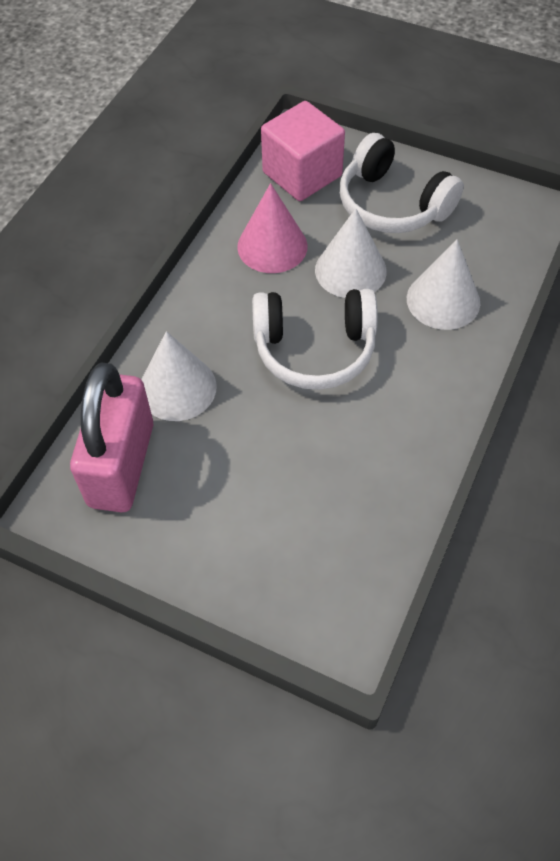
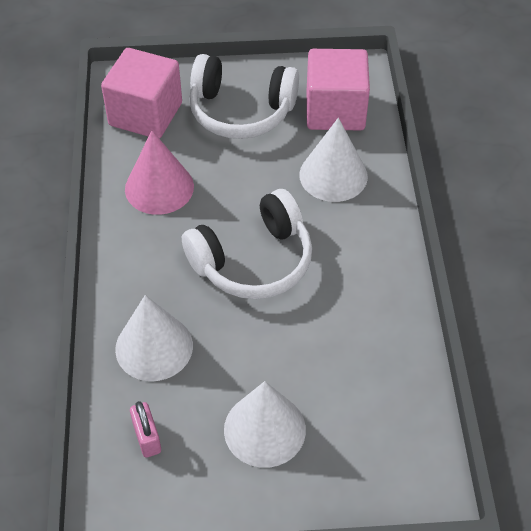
camera: 30 degrees left, 5 degrees down
(121, 465) = (147, 437): pink padlock -> pink padlock, size x0.40
(350, 270) = (241, 181): white cone -> white cone (264, 429)
(485, 238) = (335, 110): none -> pink cube

